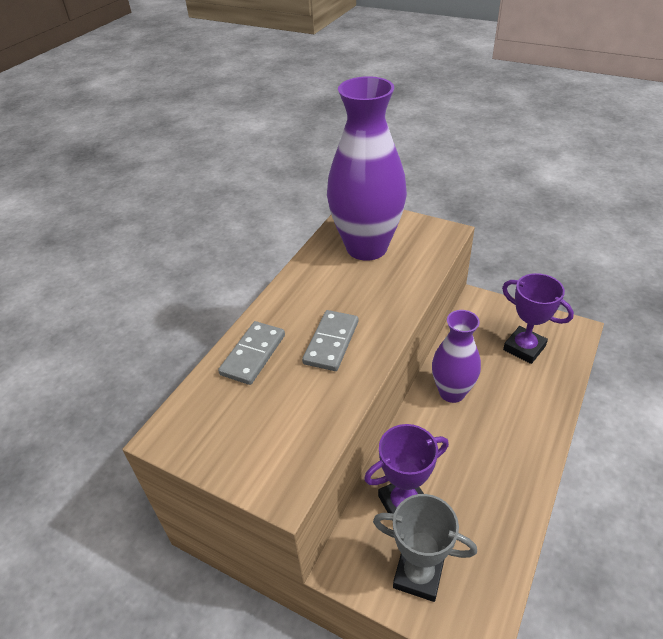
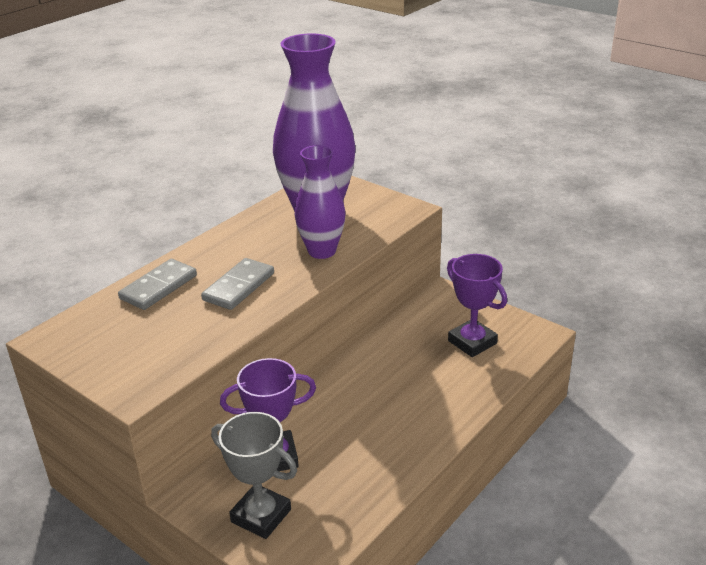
camera: 10 degrees right, 10 degrees down
(452, 392) = (373, 371): purple vase -> purple vase (322, 251)

